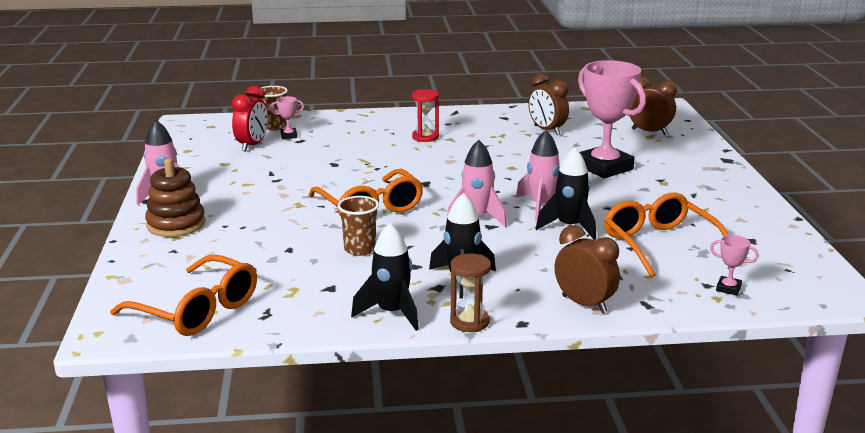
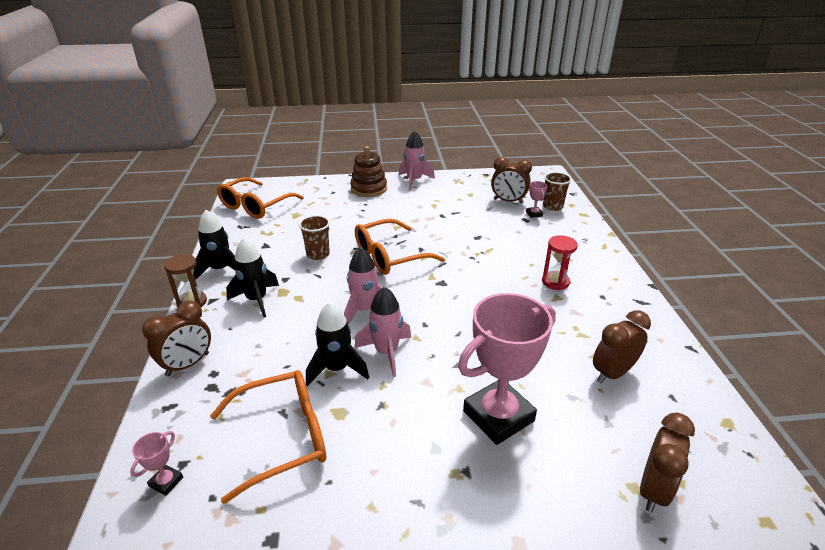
camera: 90 degrees right, 10 degrees up
(252, 145) = (508, 201): red clock -> brown clock

